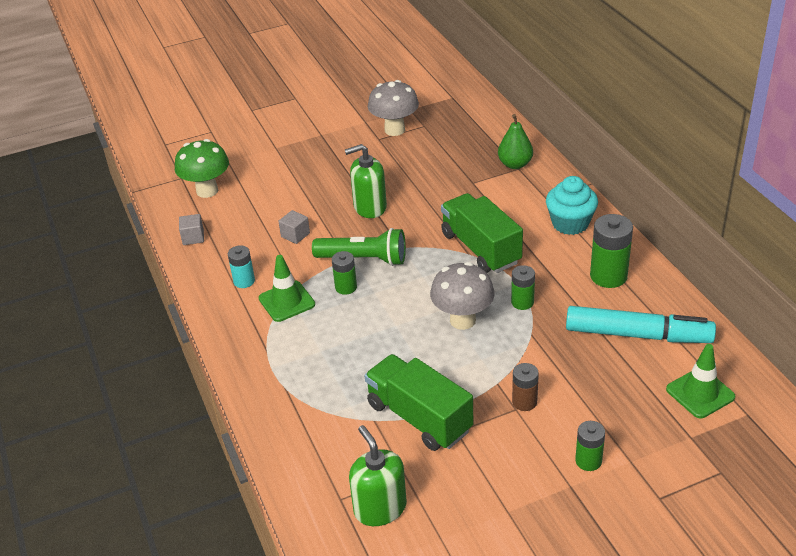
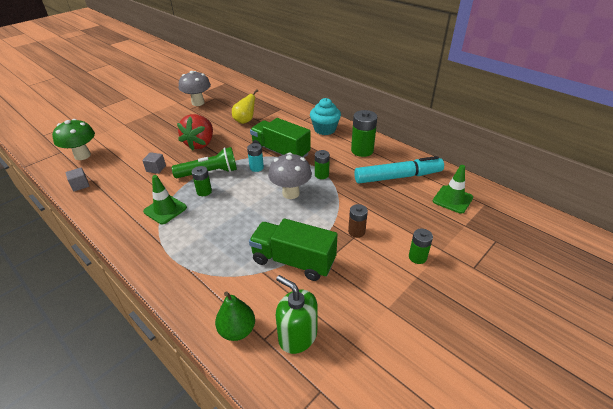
camera: 25 degrees left, 0 degrees up
(244, 281) = (128, 204): turquoise battery -> turquoise battery (256, 167)
(370, 207) = (200, 144): green soap dispenser -> red strawberry
(453, 180) = (245, 121): none -> yellow pear
(515, 164) = (277, 107): green pear -> green pear (237, 330)

